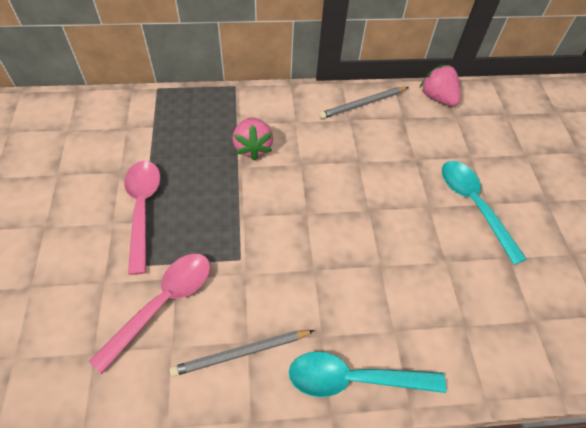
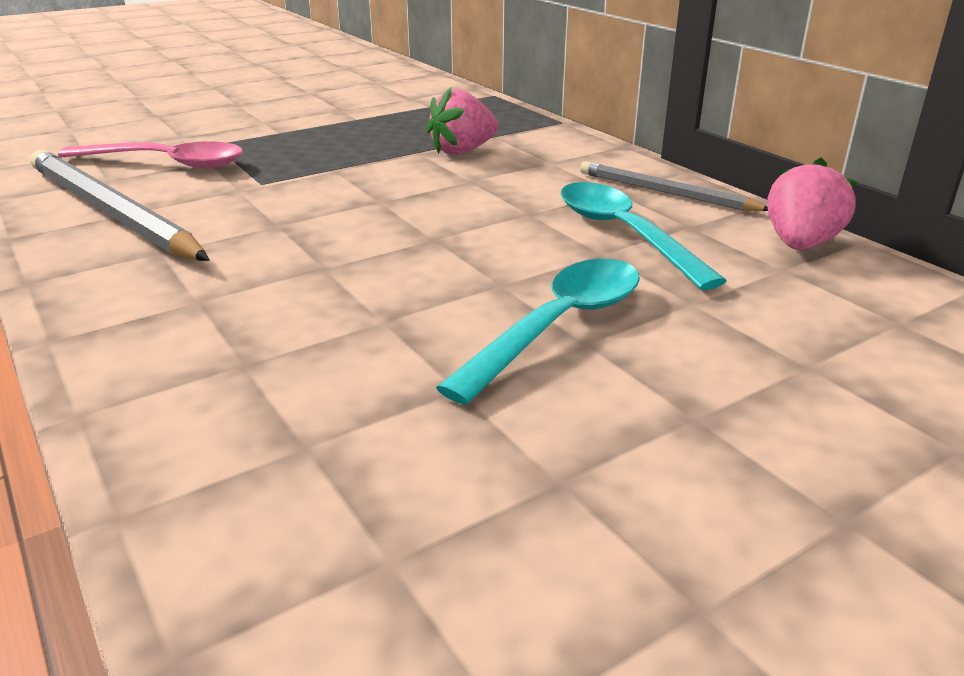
camera: 65 degrees right, 25 degrees down
(142, 209) = (296, 128): pink spoon -> none
(241, 353) = (111, 212): grey pencil -> grey pencil, size x1.73
(354, 379) = (91, 287): turquoise spoon -> turquoise spoon (624, 234)

